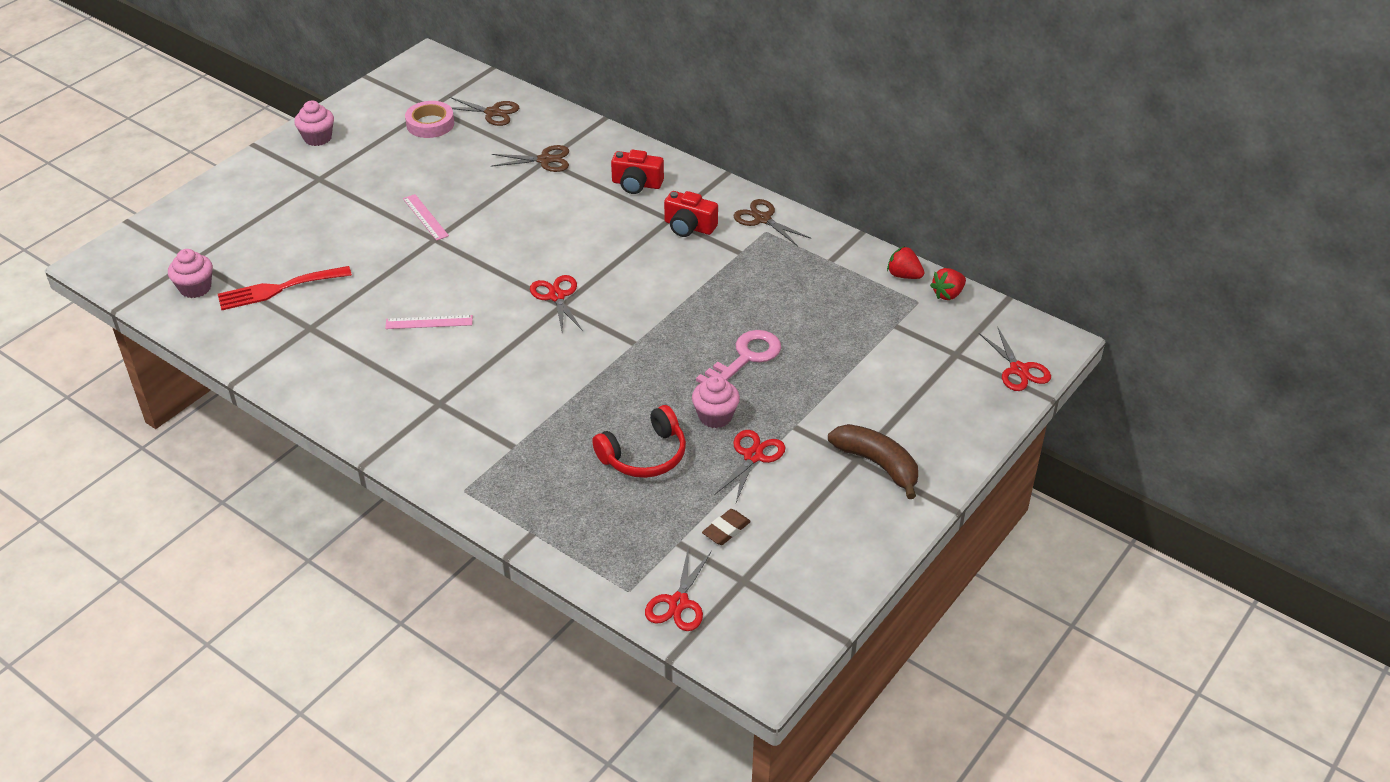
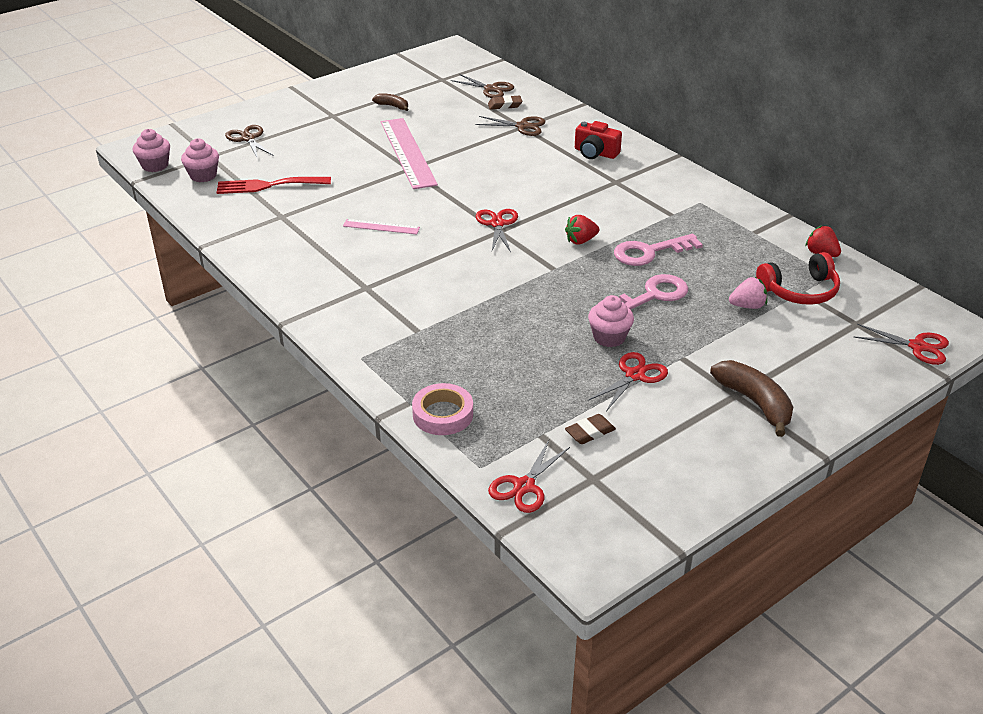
camera: 15 degrees right, 5 degrees down
(317, 138) = (343, 89): pink cupcake -> pink cupcake (155, 165)
(385, 154) = (392, 106): none -> brown banana
(425, 217) = (408, 152): pink ruler -> pink ruler, size x2.06
(430, 124) = (437, 90): pink tape -> pink tape (443, 414)
(516, 133) = (505, 105): none -> brown eraser
(644, 455) = (533, 357): red headphones -> red headphones (800, 291)
(689, 227) = (631, 189): red camera -> none
(729, 304) = (650, 252): none -> pink key
(762, 219) = (700, 192): brown scissors -> brown scissors (248, 138)
(844, 352) = (747, 306): none -> pink strawberry
(948, 294) = (860, 274): red strawberry -> red strawberry (581, 241)
(1019, 370) = (918, 347): red scissors -> red scissors turned 60 degrees counterclockwise

